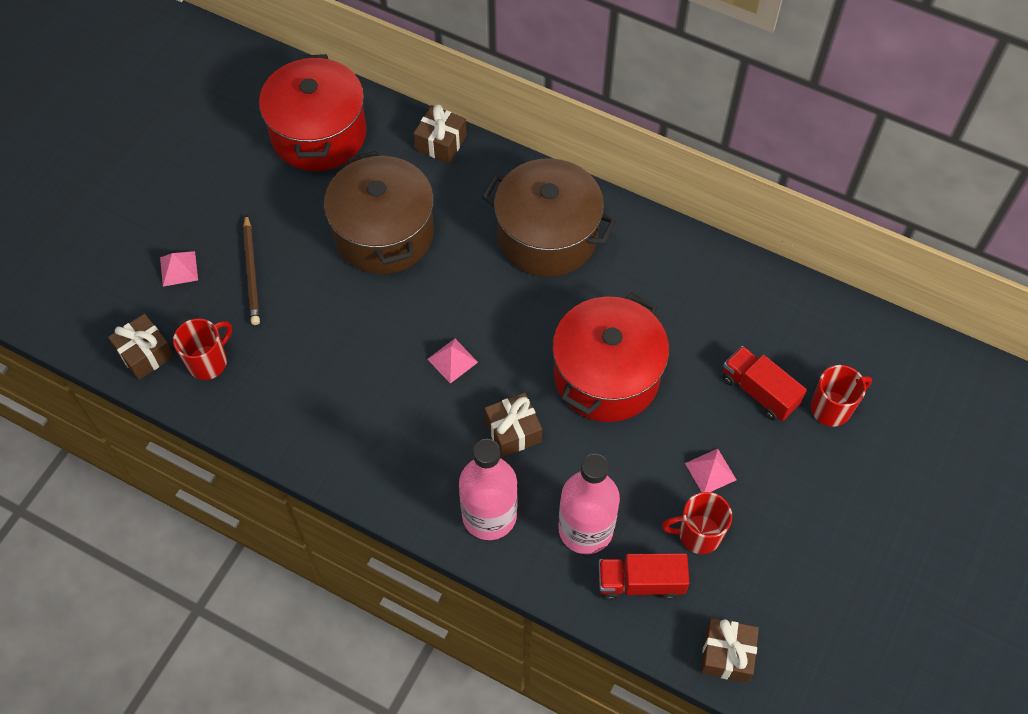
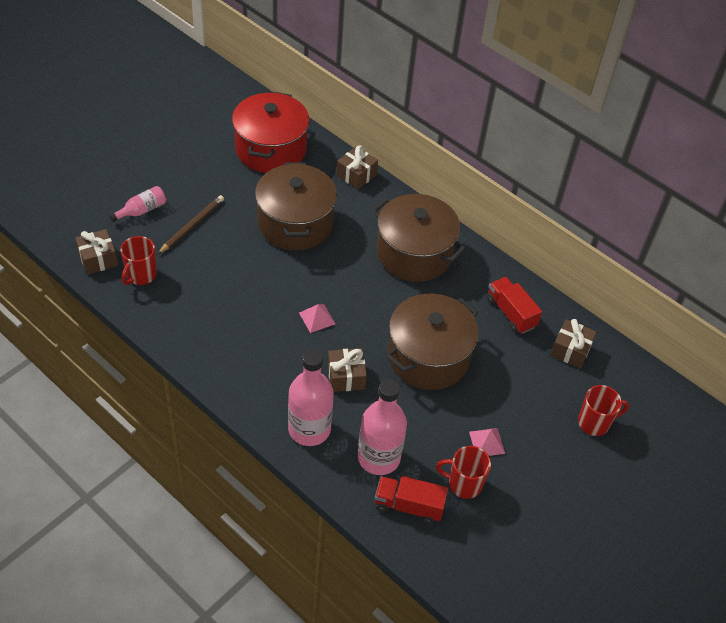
camera: 10 degrees right, 10 degrees down
(179, 268) = (141, 210): pink pyramid -> pink bottle
(208, 362) = (141, 275): red mug -> red mug turned 150 degrees clockwise
(252, 272) = (192, 225): brown pencil -> brown pencil turned 150 degrees counterclockwise
(606, 376) = (428, 357): red pot -> brown pot
(726, 654) = (459, 575): brown gift -> brown gift (570, 350)
(759, 391) = (541, 397): red truck -> red truck (510, 313)

